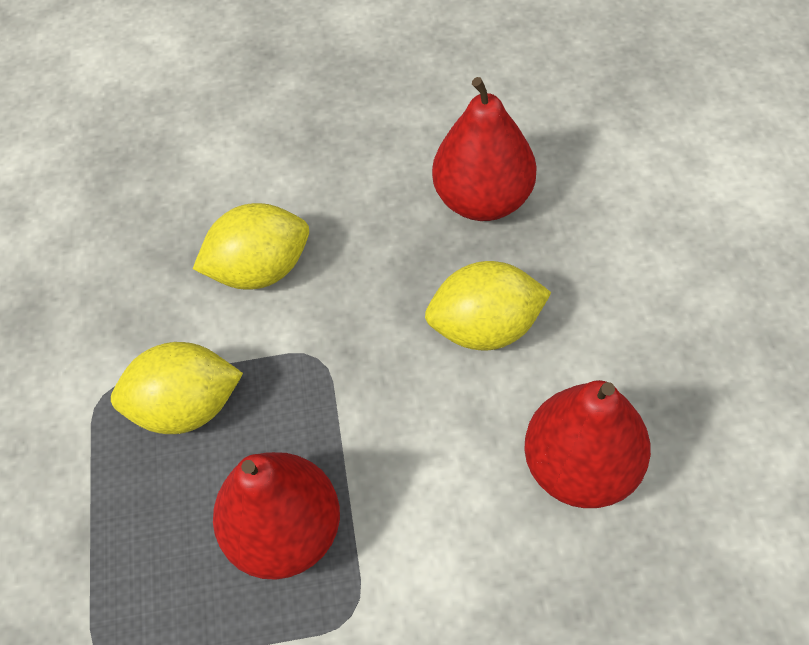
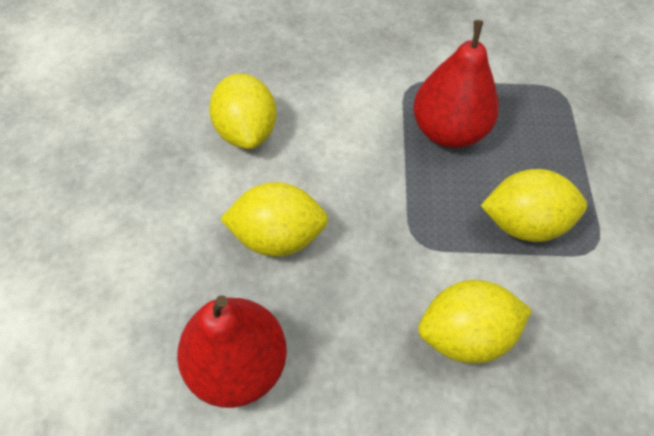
camera: 175 degrees left, 0 degrees up
(581, 467) = (246, 131): red pear -> yellow lemon

